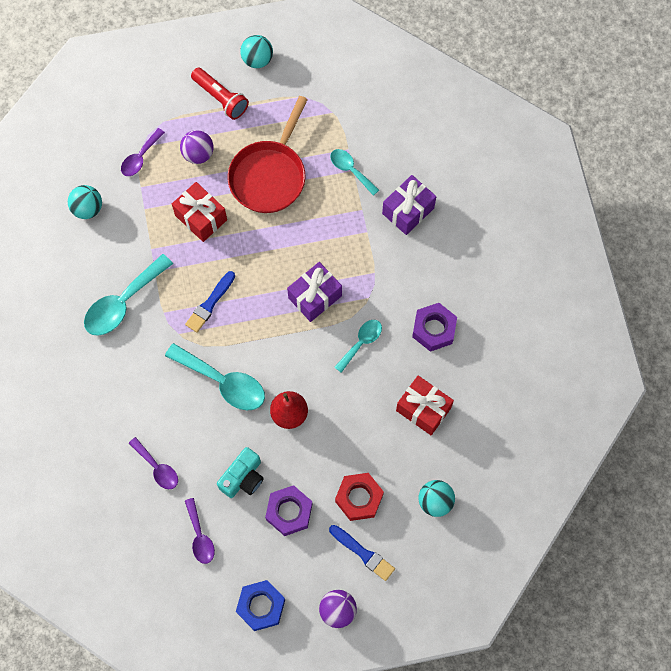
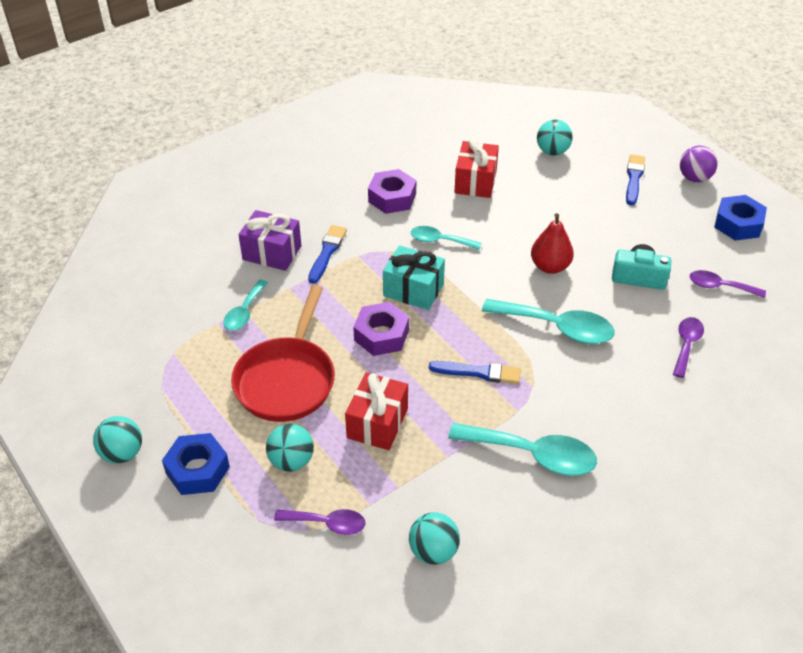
camera: 115 degrees left, 25 degrees down
(198, 154) = (291, 461): purple ball -> turquoise ball
(200, 536) = (720, 286): purple spoon -> purple spoon turned 120 degrees counterclockwise
(220, 98) = (197, 470): red flashlight -> blue nut
(223, 382) = (557, 327): turquoise spoon -> turquoise spoon turned 105 degrees clockwise
(269, 175) = (287, 379): red pan -> red pan turned 105 degrees clockwise
(289, 512) = (641, 234): purple nut -> purple nut (381, 335)
(315, 297) = (413, 290): purple gift -> turquoise gift
(359, 498) = (589, 195): red nut -> none
(388, 251) = (327, 252): none -> blue brush

